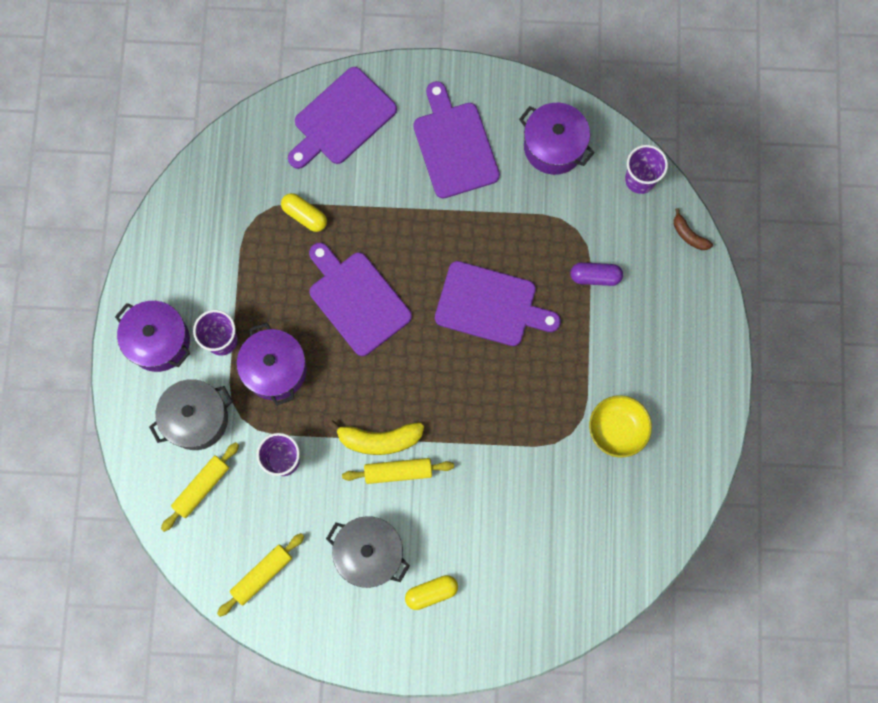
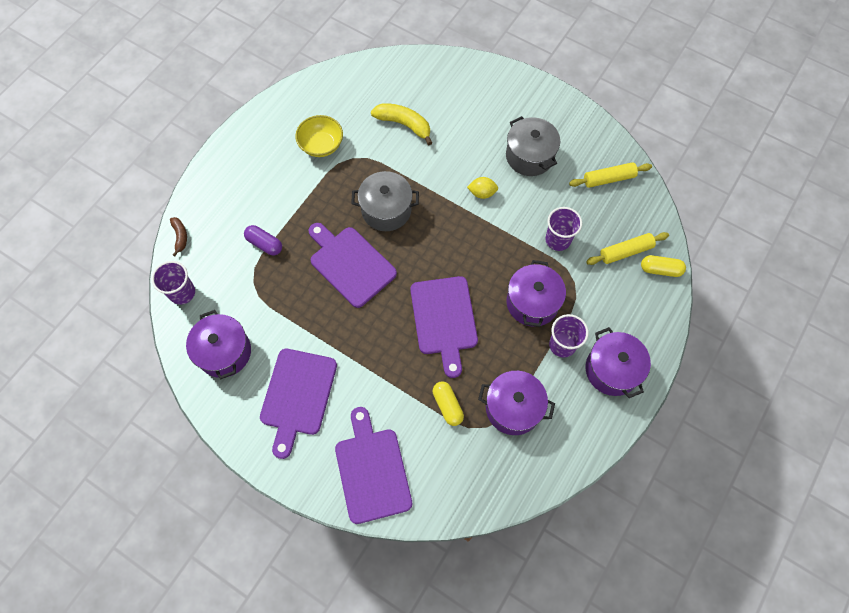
camera: 150 degrees left, 10 degrees down
(196, 419) = (608, 299): grey pot -> grey pot (386, 210)
(239, 248) = (513, 408): none -> purple pot
(341, 119) = (372, 470): purple cutting board -> purple cutting board turned 90 degrees counterclockwise
(379, 439) = (483, 219): yellow banana -> yellow banana (404, 124)
(398, 472) = (482, 193): yellow rolling pin -> yellow lemon
(431, 592) = (502, 116): yellow capsule -> yellow capsule (660, 270)

